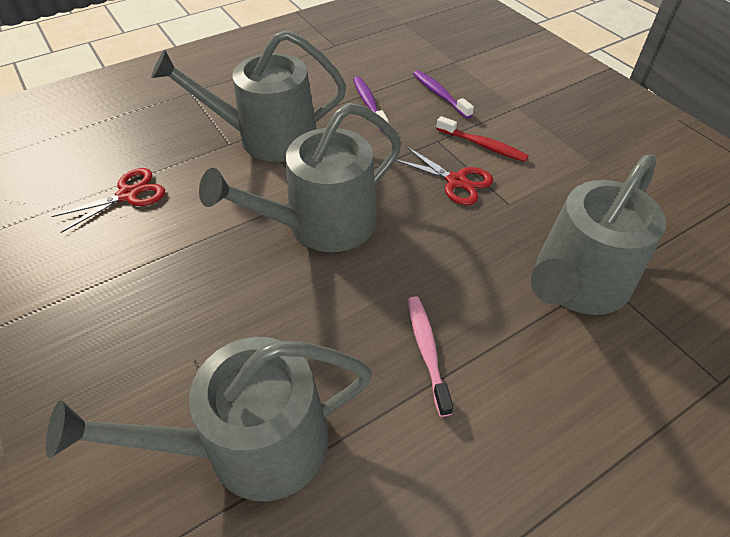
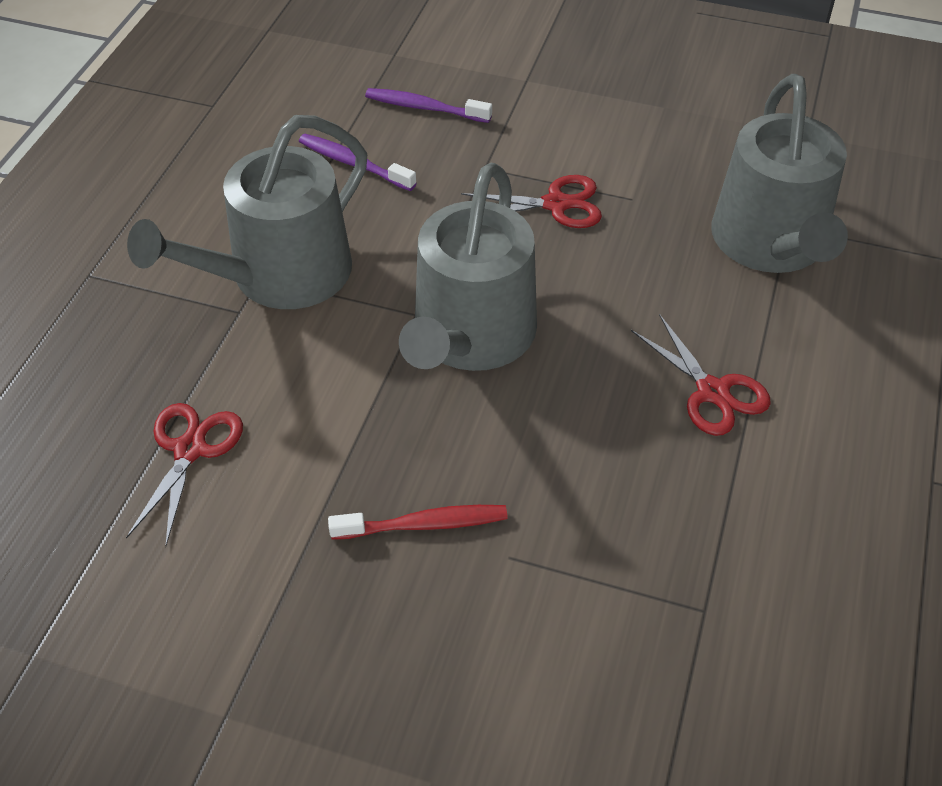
camera: 40 degrees left, 0 degrees up
(251, 445) = (656, 583): grey watering can -> none
(427, 351) = (712, 392): pink toothbrush -> red scissors
(483, 145) = (539, 146): red toothbrush -> red toothbrush (424, 524)

